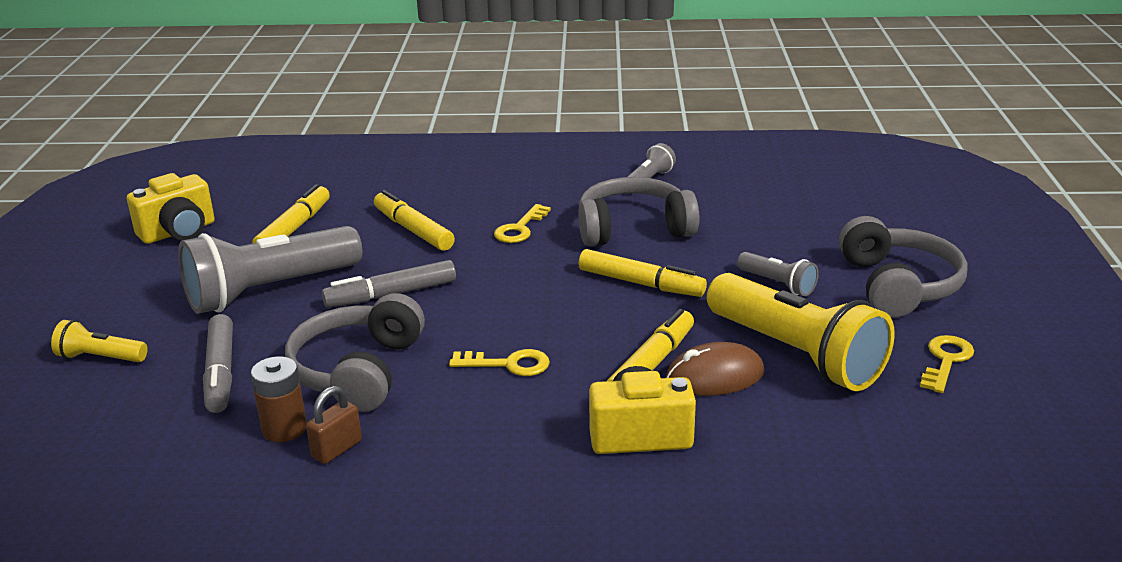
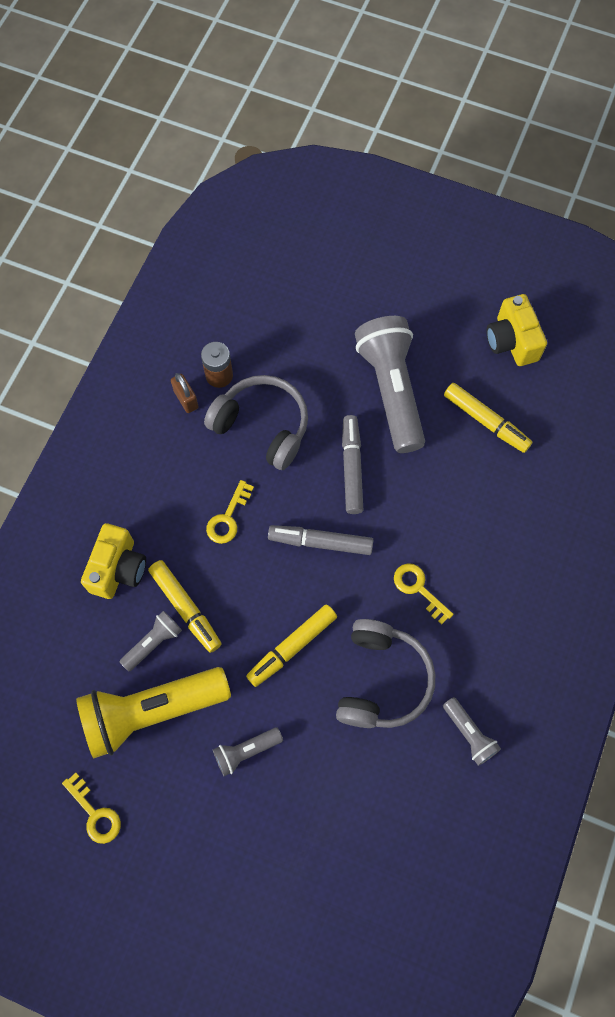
camera: 110 degrees right, 40 degrees up
(100, 357) = (345, 285): yellow flashlight -> none
(220, 373) = (296, 349): grey marker -> grey marker (320, 542)
(413, 230) = (448, 507): yellow marker -> none
(714, 376) = (153, 643): brown mouse -> grey flashlight
(898, 285) = (202, 847): grey headphones -> none

